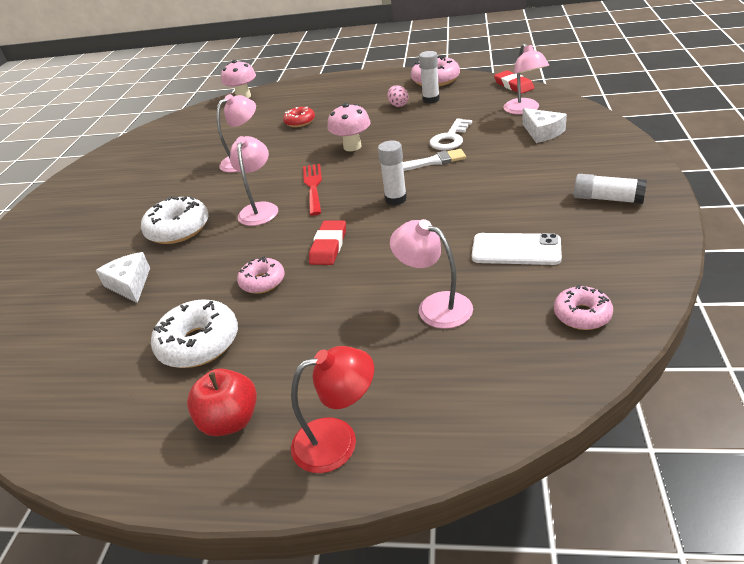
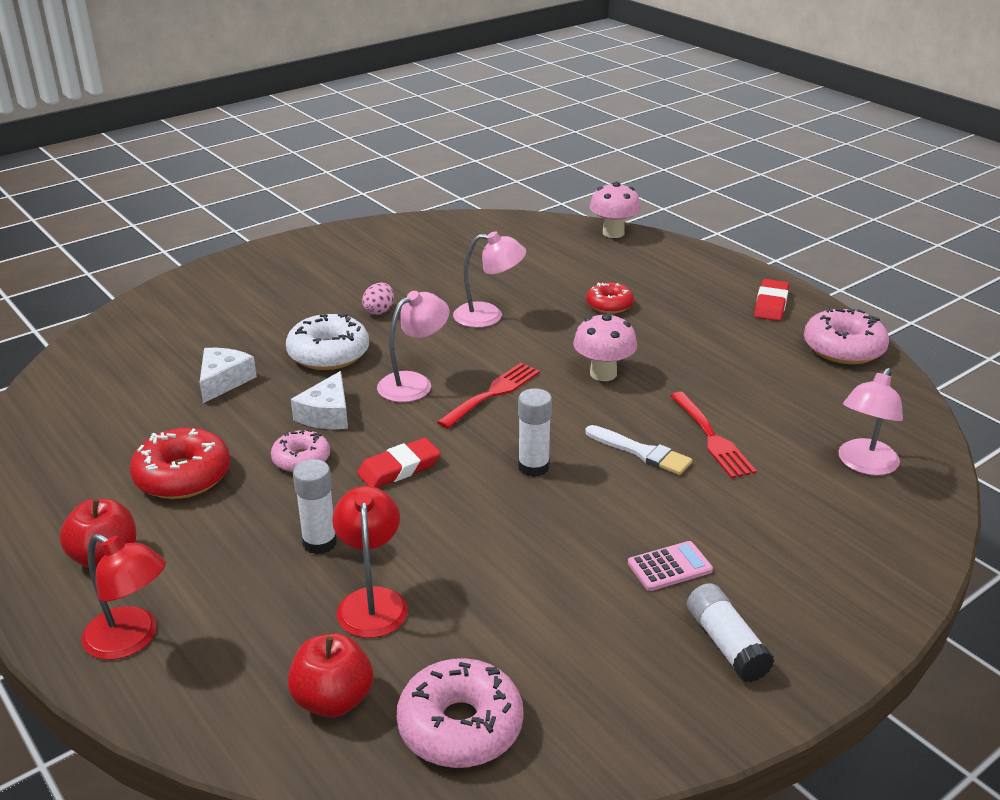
camera: 40 degrees right, 5 degrees down
(199, 343) = (183, 476): white donut -> red donut
(398, 105) = (739, 354): pink egg -> pink egg (379, 311)
(431, 100) = (787, 372): white glue stick -> white glue stick (319, 543)
(435, 306) = (372, 601): pink lamp -> red lamp
(450, 138) = (712, 438): white key -> red fork
(507, 359) = (333, 700): none -> red apple
(513, 85) = (921, 421): red eraser -> red eraser (771, 304)
(516, 249) = (532, 613): white phone -> none
(531, 191) = (670, 567): none -> pink calculator
(542, 132) = (824, 509): white cheese -> white cheese (327, 414)
(582, 315) = (460, 726): pink donut -> pink donut, size x1.62

